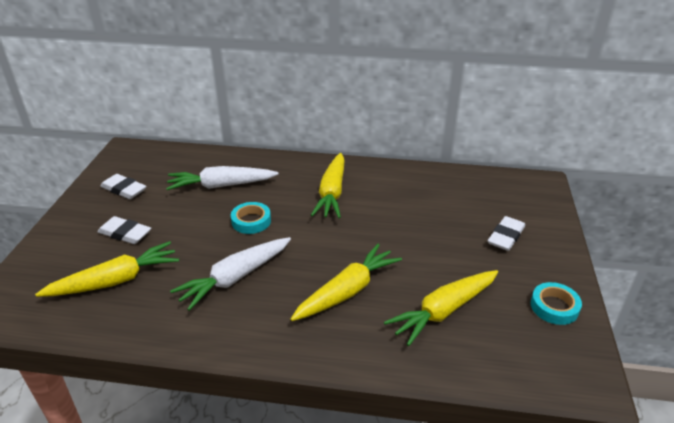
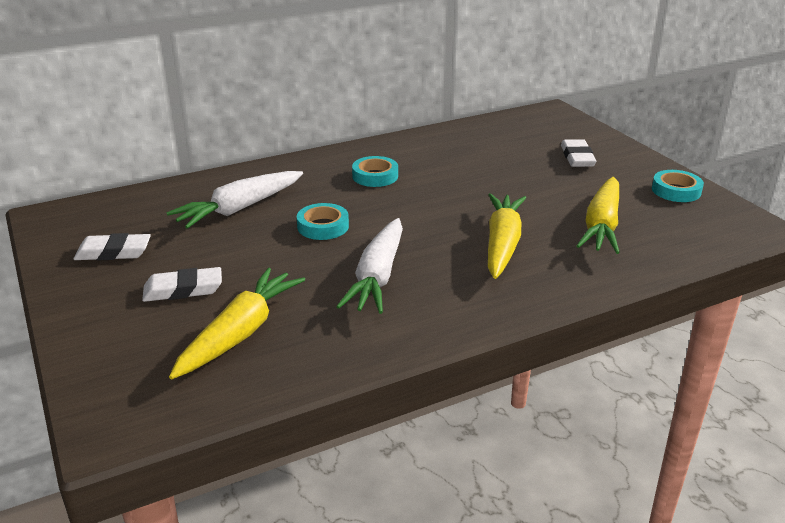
camera: 35 degrees left, 5 degrees down
(332, 193) = (375, 176): yellow carrot -> turquoise tape

